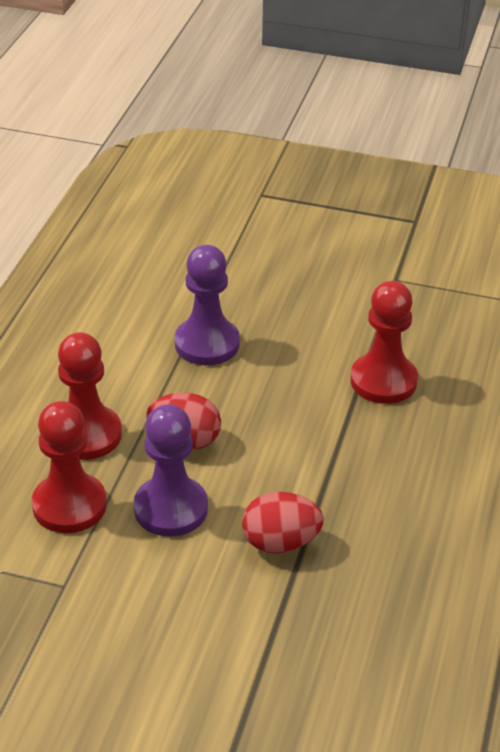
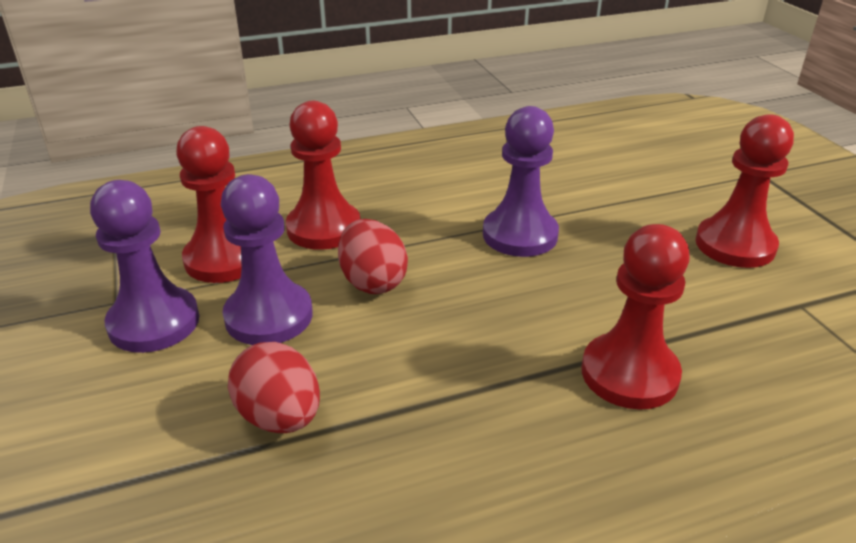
camera: 55 degrees right, 5 degrees down
(116, 571) = (154, 322): none -> purple pawn
(320, 262) = (735, 245): none -> red pawn

